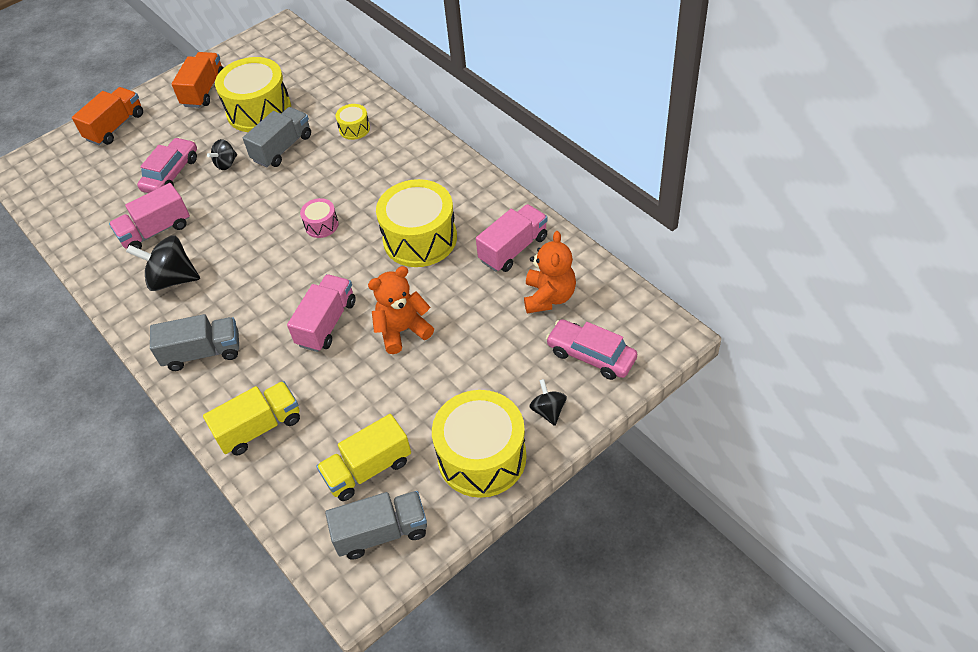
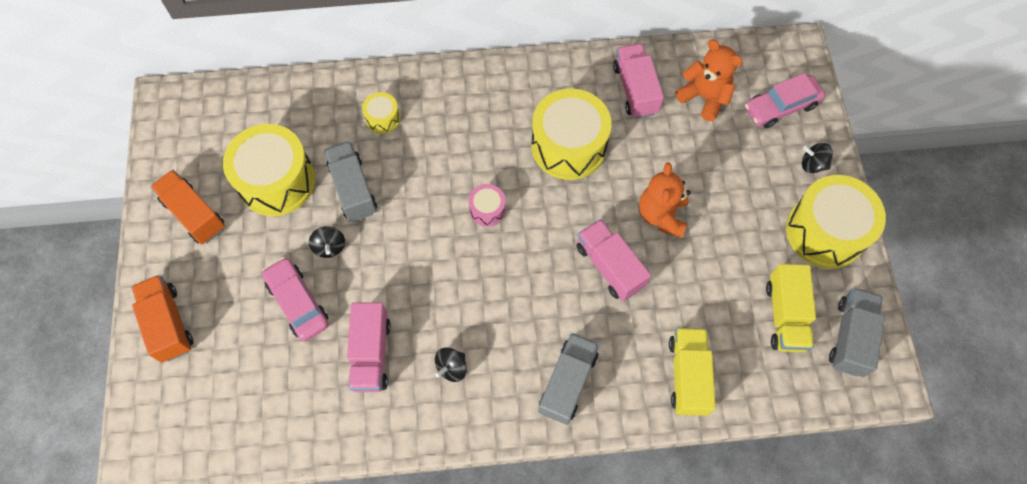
camera: 60 degrees left, 15 degrees up
(172, 279) = (452, 368): black spinning top -> black spinning top, size x0.56

